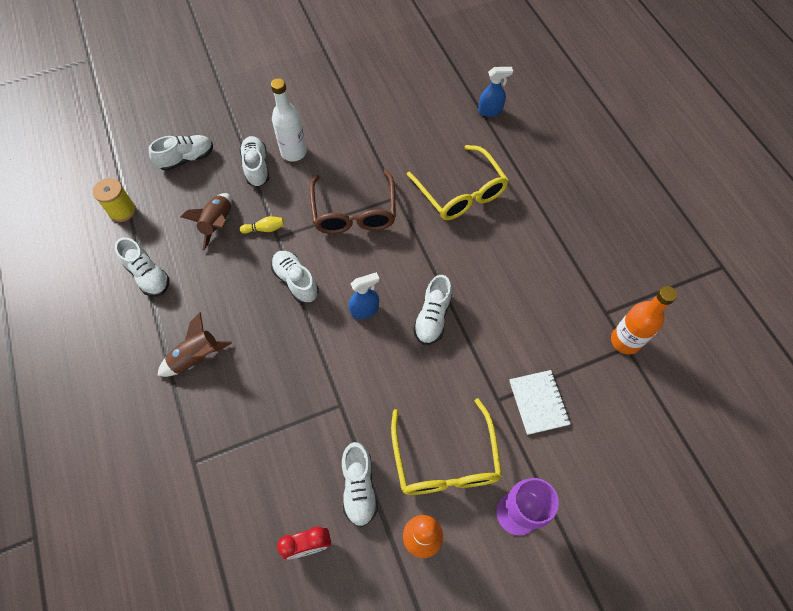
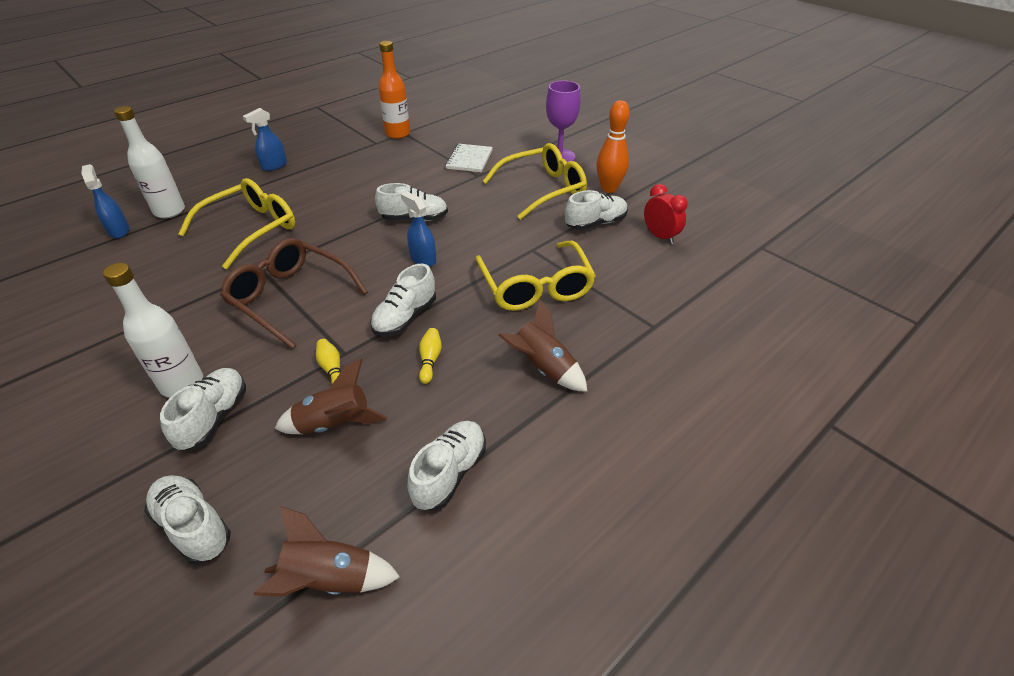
camera: 110 degrees left, 20 degrees down
(122, 211) = (330, 579): yellow spool -> brown rocket
(243, 287) = (430, 360): none -> yellow bowling pin
(256, 167) = (214, 417): white shoe -> white shoe turned 135 degrees clockwise
(287, 387) = (535, 287): none -> yellow glasses
(354, 212) = (290, 298): brown glasses -> brown glasses turned 120 degrees counterclockwise
(510, 139) = (169, 211): none -> white bottle
(538, 402) = (469, 159): white notebook -> white notebook turned 45 degrees counterclockwise
(574, 215) = (274, 166): none -> blue spray bottle

